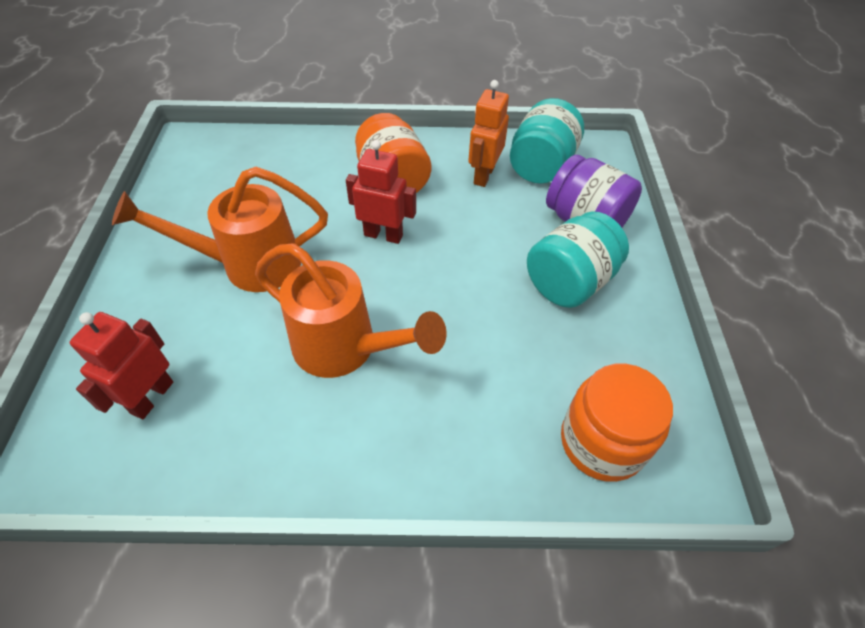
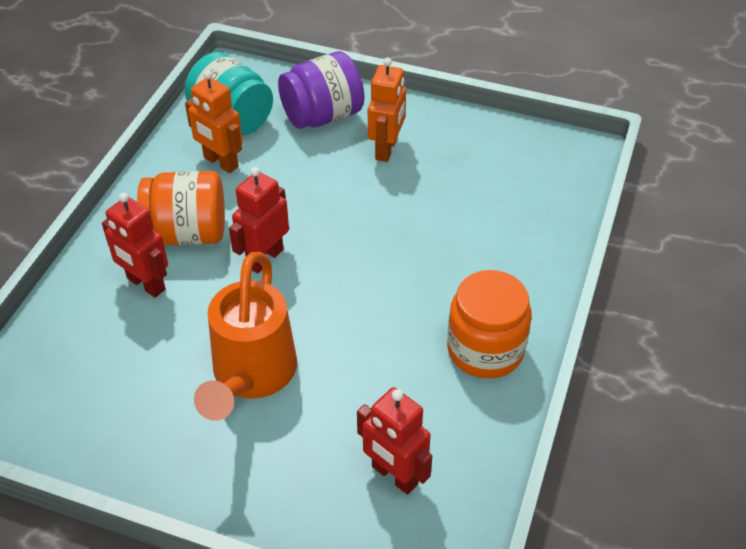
camera: 70 degrees left, 5 degrees down
(329, 176) = (145, 284): none -> red robot
(345, 348) = (396, 316): orange watering can -> none
(569, 282) = (386, 149): turquoise jar -> orange robot
(602, 442) = (541, 183): orange jar -> orange jar (485, 349)

